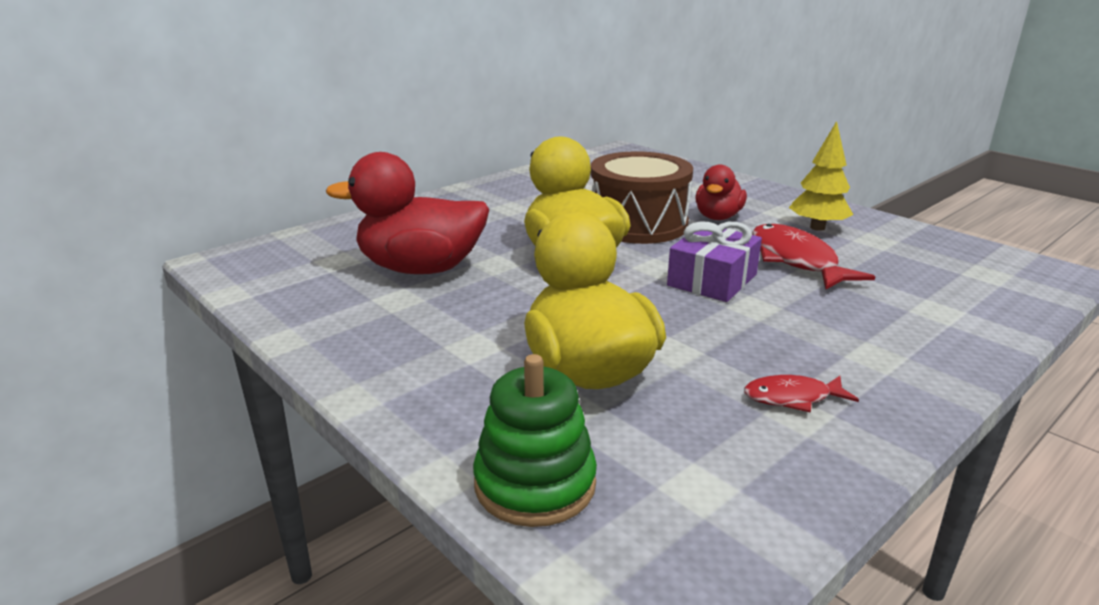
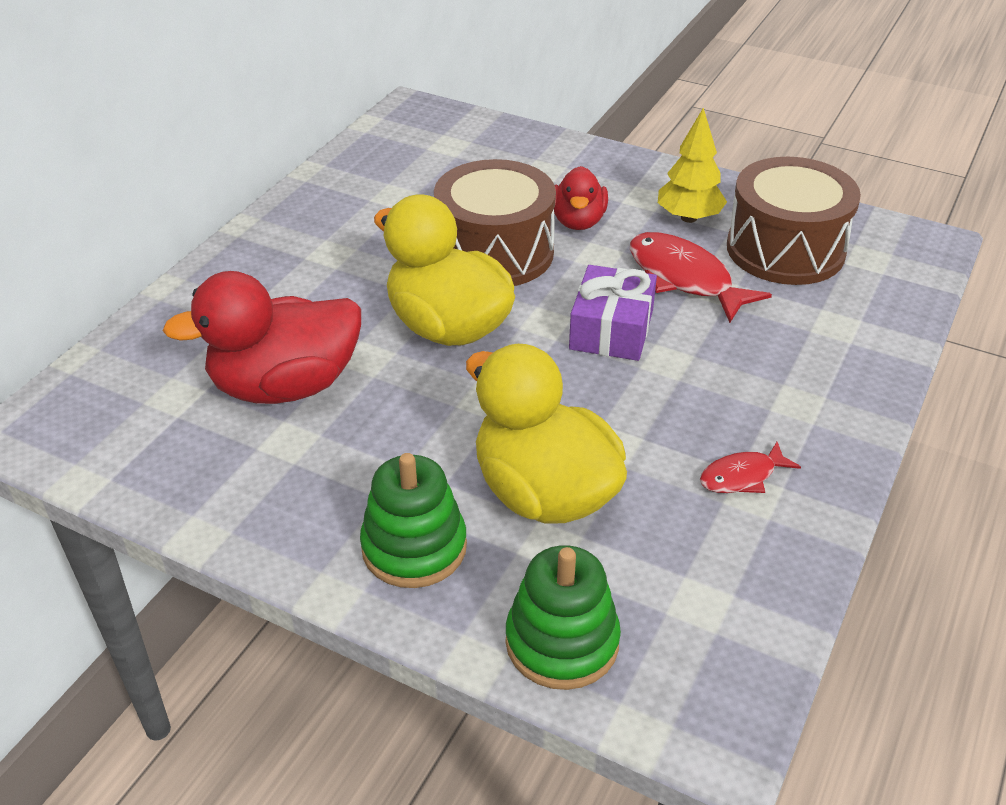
camera: 20 degrees left, 15 degrees up
(446, 383) = (414, 547): none -> green stacking toy
(902, 257) = (785, 249): none -> brown drum

